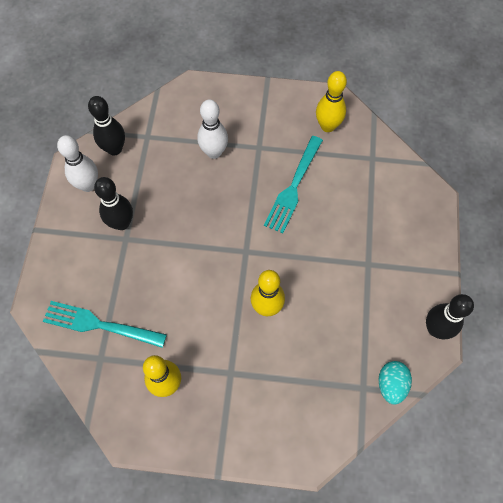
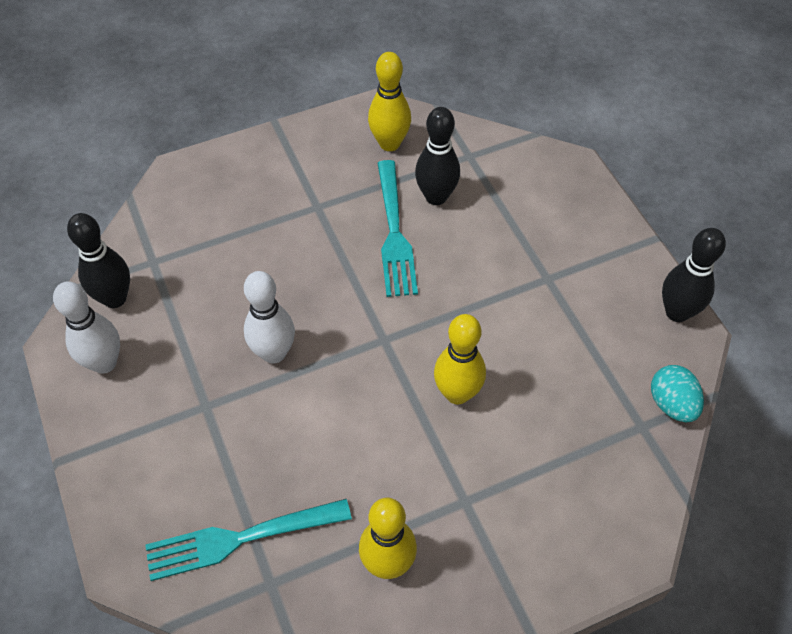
camera: 30 degrees left, 10 degrees down
(121, 223) = (187, 388): black bowling pin -> black bowling pin (436, 197)
(214, 152) = (261, 239): white bowling pin -> white bowling pin (274, 353)

